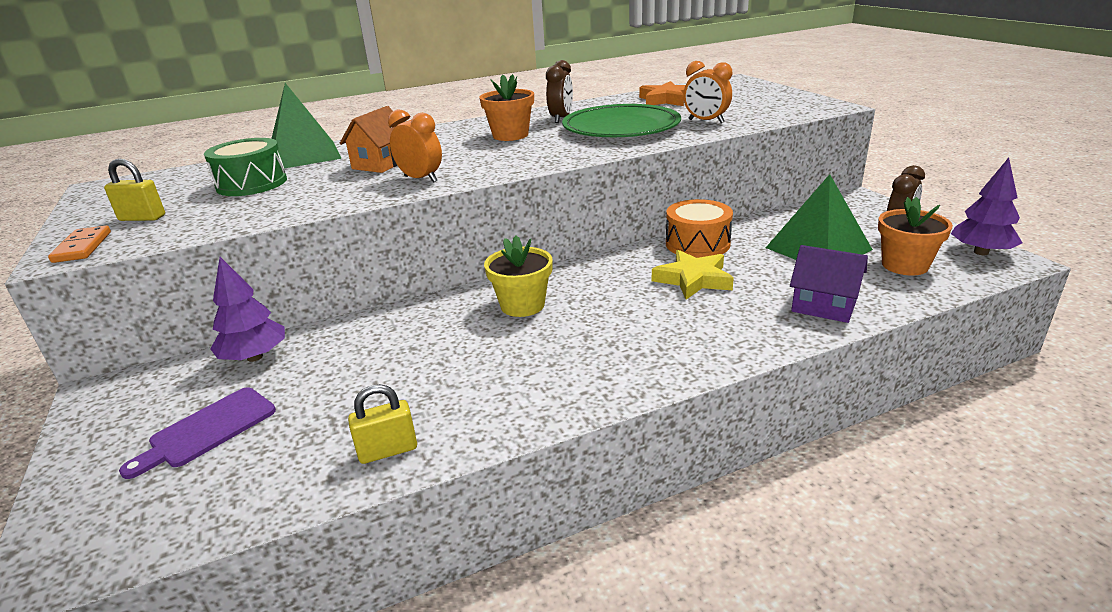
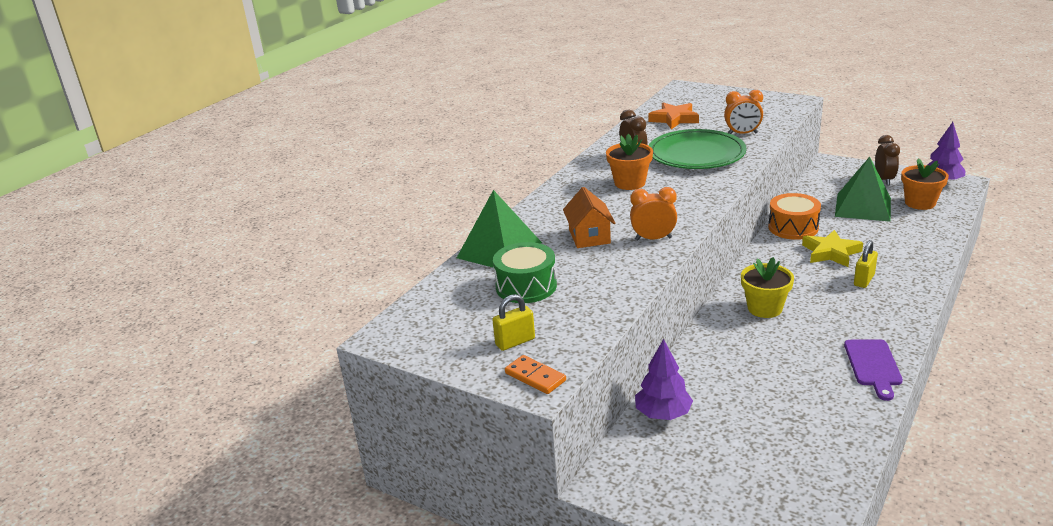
camera: 35 degrees left, 0 degrees up
(208, 430) = (731, 461): purple cutting board -> purple cutting board (873, 365)
(388, 451) = (851, 415): yellow padlock -> yellow padlock (864, 280)
(823, 306) = (919, 243): purple house -> none

